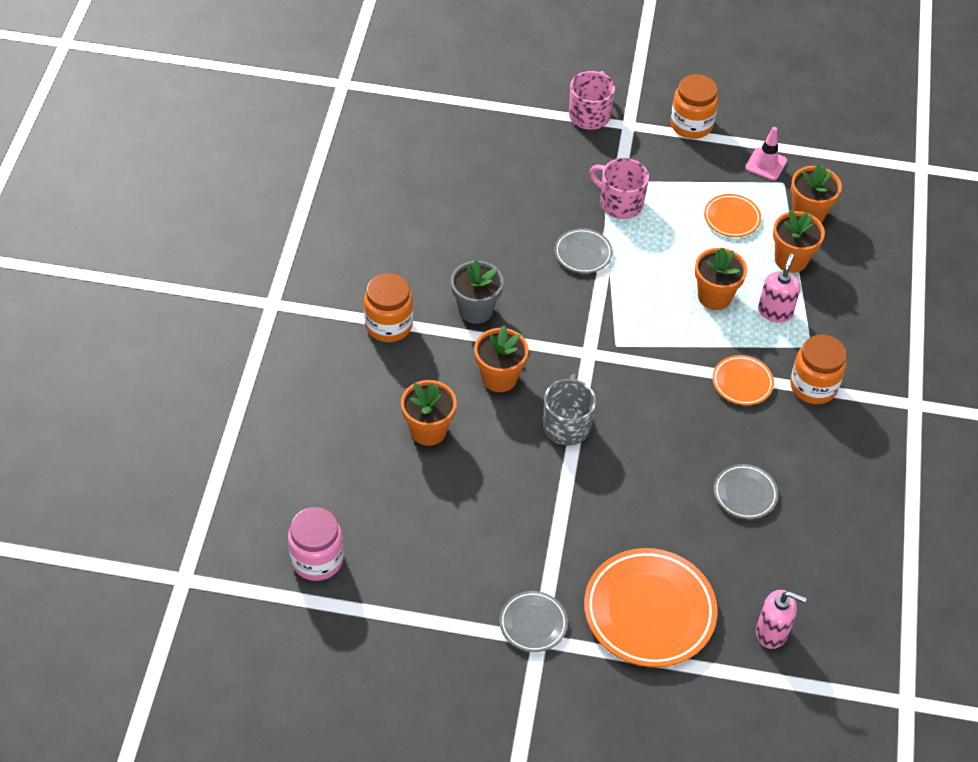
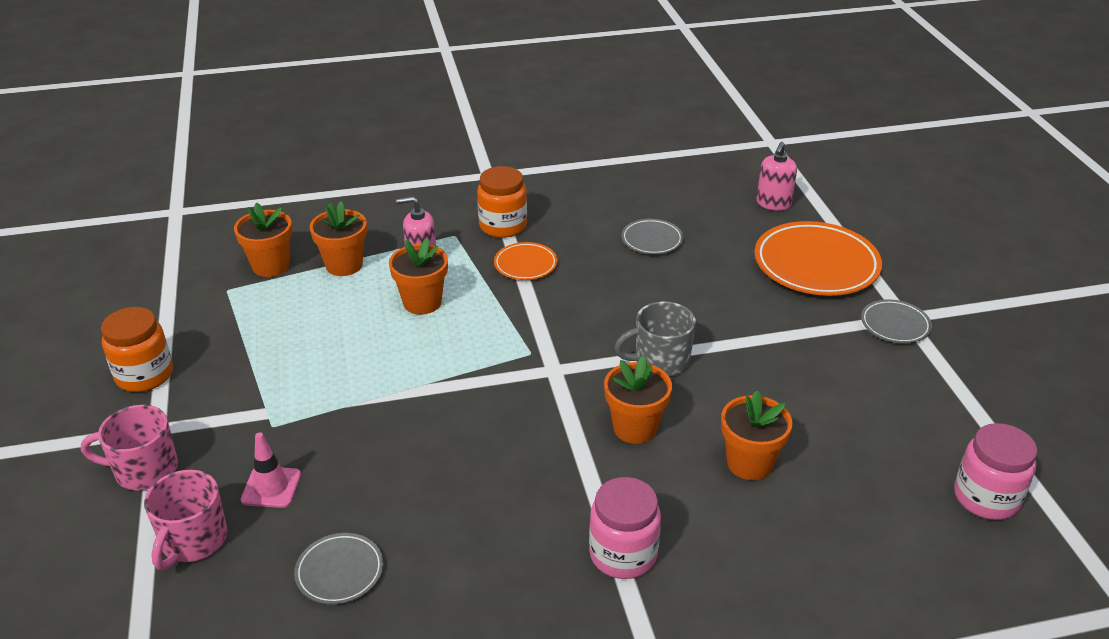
camera: 110 degrees left, 15 degrees down
(388, 325) = (623, 554): orange jar -> pink jar
(475, 310) = (548, 478): grey flower pot -> none
(583, 253) = (406, 411): grey plate -> grey plate (340, 572)
(619, 203) = (307, 402): pink mug -> pink mug (193, 540)
(731, 218) = (298, 313): orange plate -> none
(766, 164) = (200, 306): pink traffic cone -> pink traffic cone (271, 487)
(772, 632) = (773, 204): pink soap dispenser -> pink soap dispenser turned 150 degrees counterclockwise

